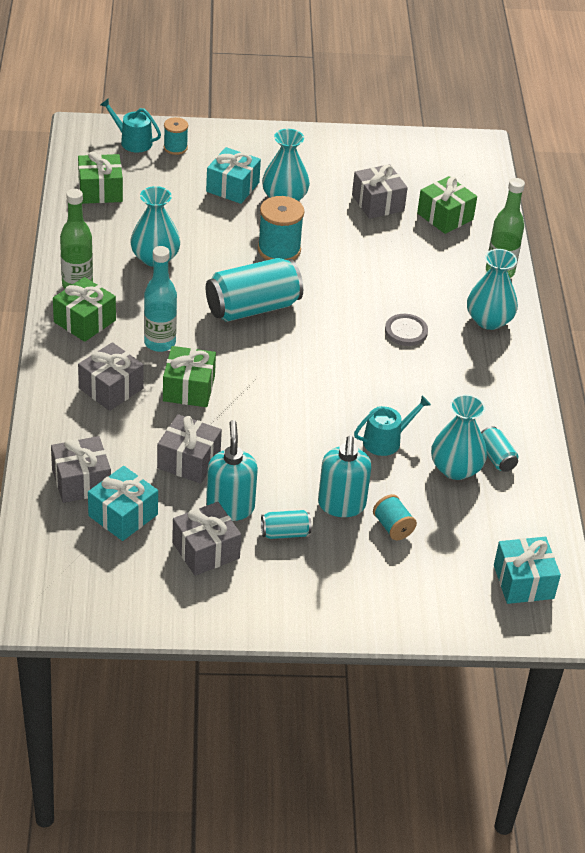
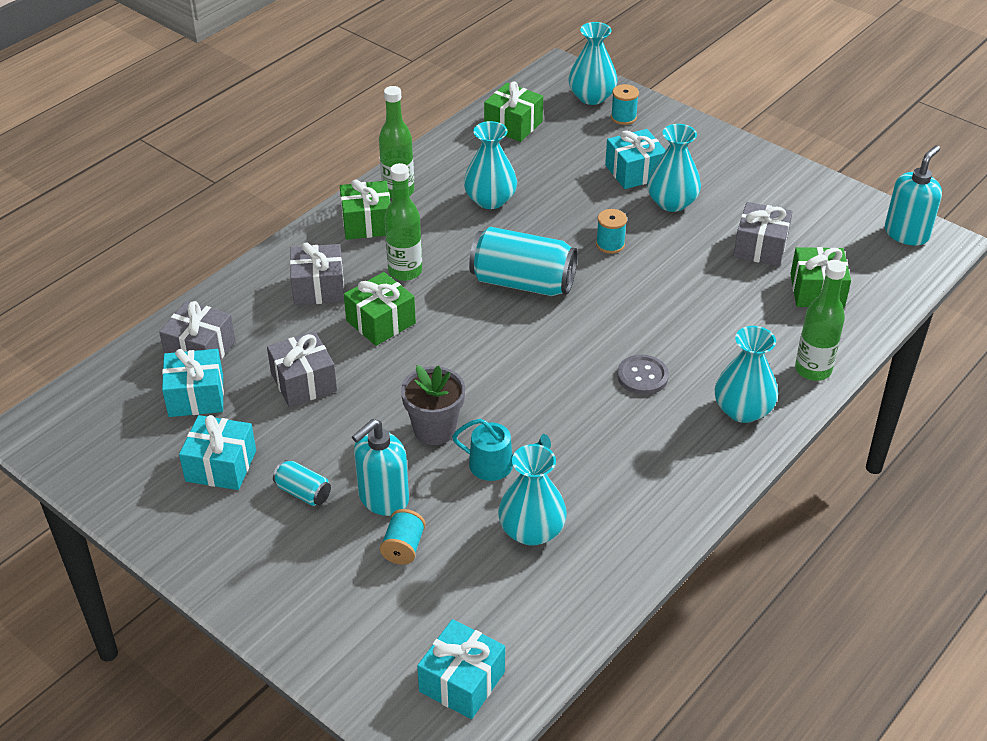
camera: 45 degrees right, 0 degrees up
(132, 141) = (591, 97): turquoise watering can -> turquoise vase
(160, 343) = (405, 271): turquoise bottle -> green bottle
(206, 550) = (221, 466): grey gift -> turquoise gift
(230, 507) = (286, 442): turquoise soap dispenser -> turquoise soap dispenser (906, 233)
(279, 250) = (610, 244): turquoise spool -> turquoise spool, size x0.59
(318, 441) = (434, 429): none -> grey flower pot
(496, 458) = (586, 545): turquoise can -> none

